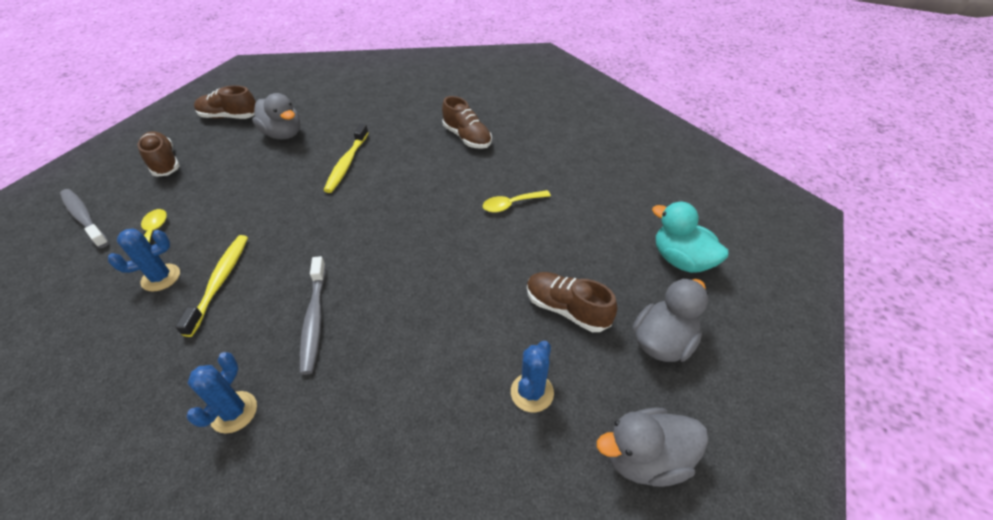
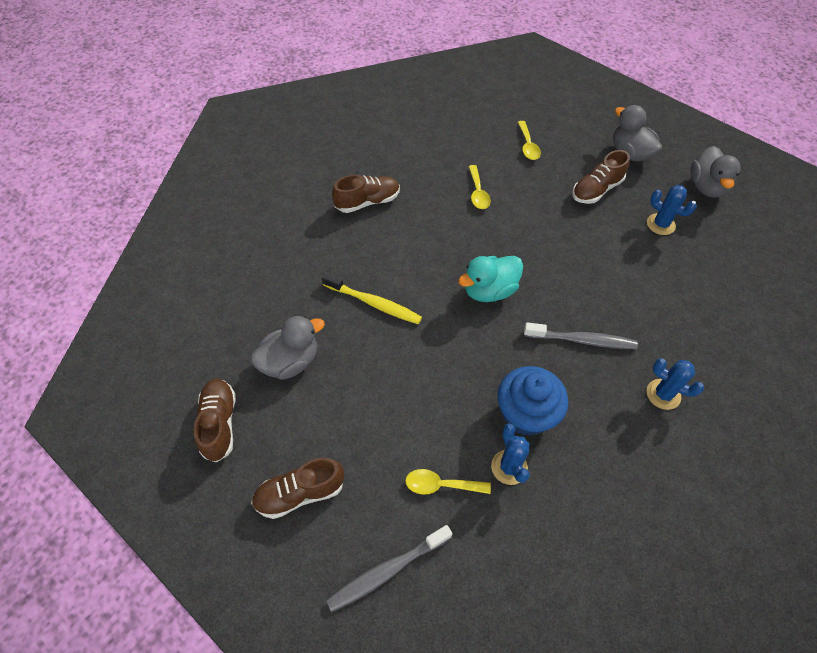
camera: 75 degrees left, 10 degrees up
(220, 282) = (526, 413): yellow toothbrush -> blue cupcake
(229, 117) = (219, 424): brown shoe -> brown shoe turned 150 degrees clockwise
(610, 234) = (528, 146): none -> yellow spoon
(681, 260) = (562, 120): turquoise duck -> turquoise duck (489, 290)

